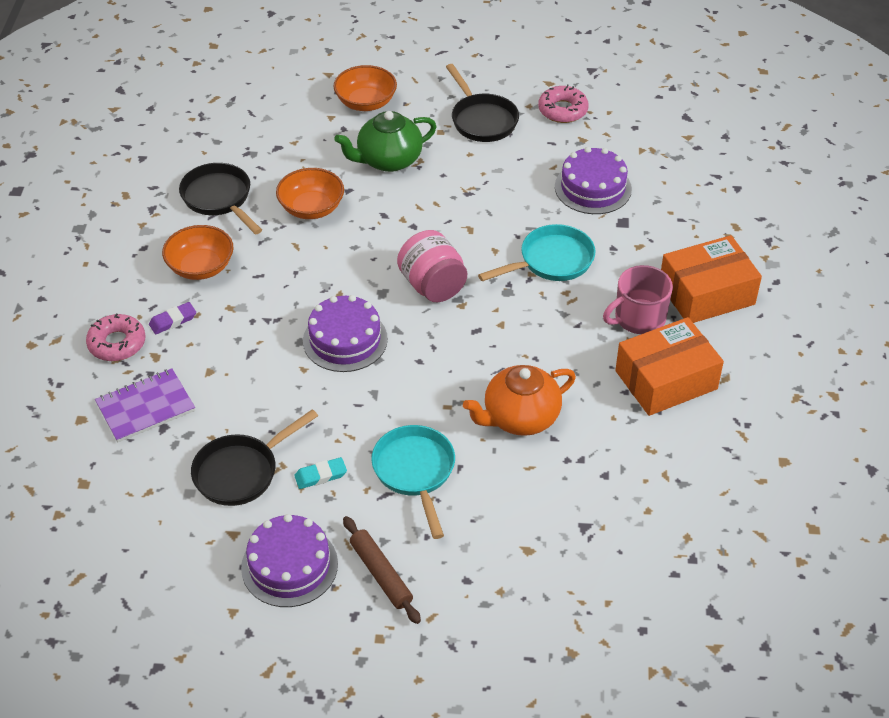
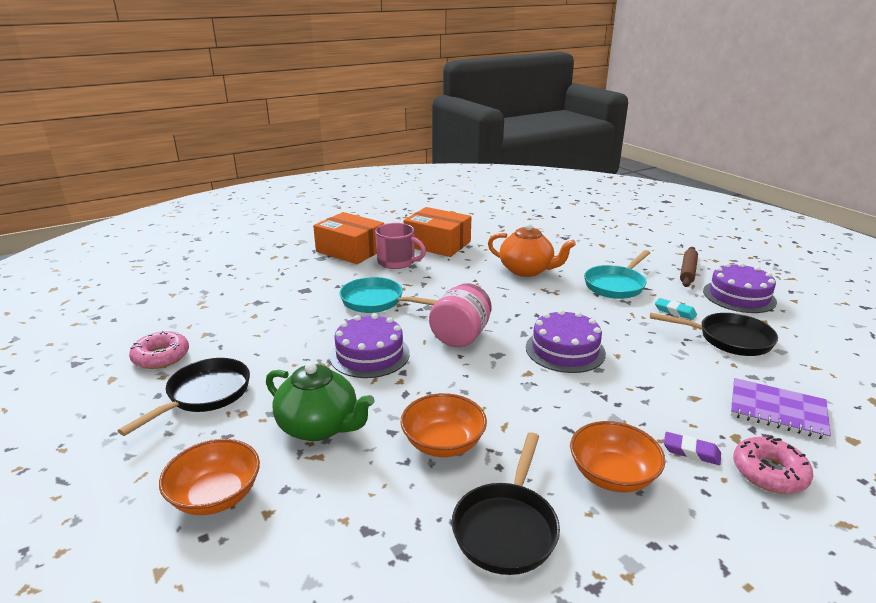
camera: 125 degrees left, 20 degrees down
(593, 188) = (272, 311): purple cake -> purple cake (370, 354)

